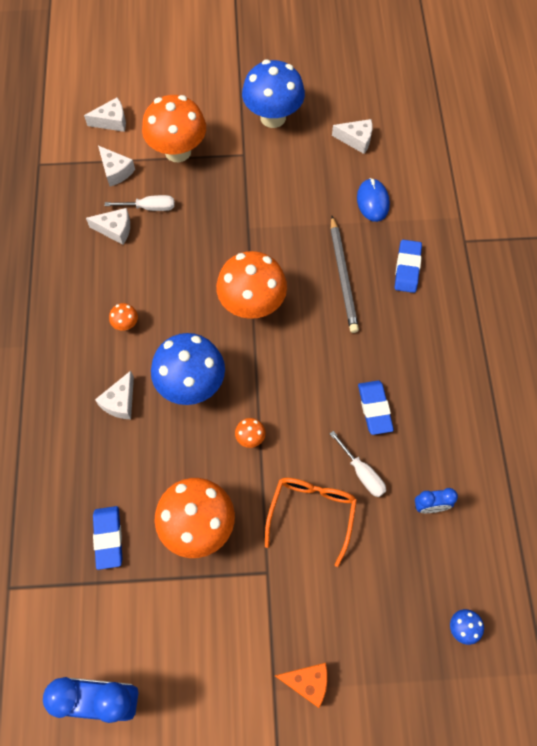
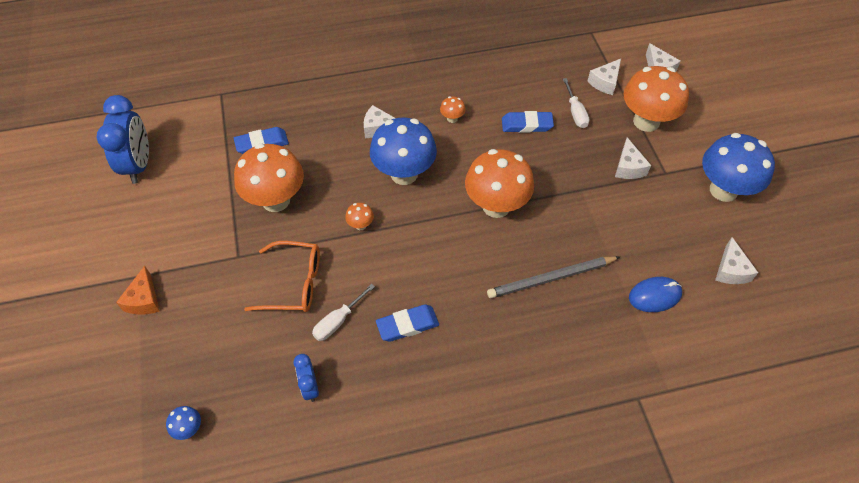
camera: 80 degrees right, 10 degrees down
(115, 229) = (543, 93): white cheese -> white cheese (628, 167)
(407, 268) = (581, 339): blue eraser -> blue eraser (526, 124)

